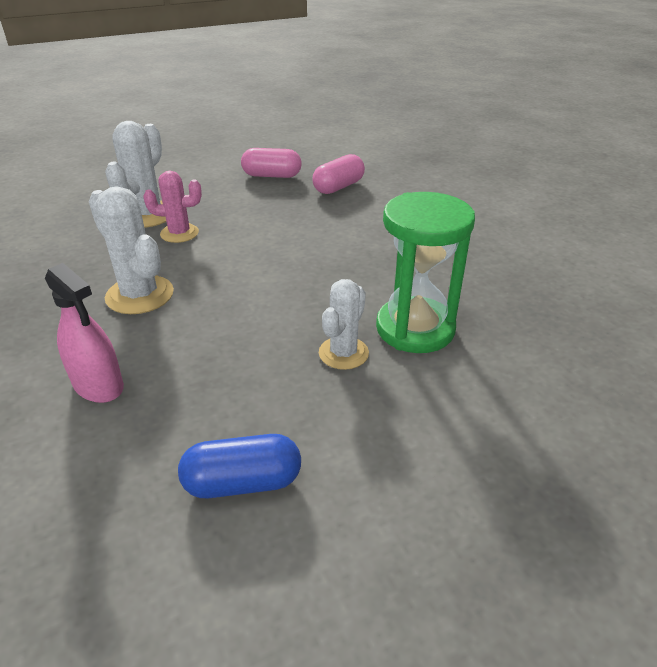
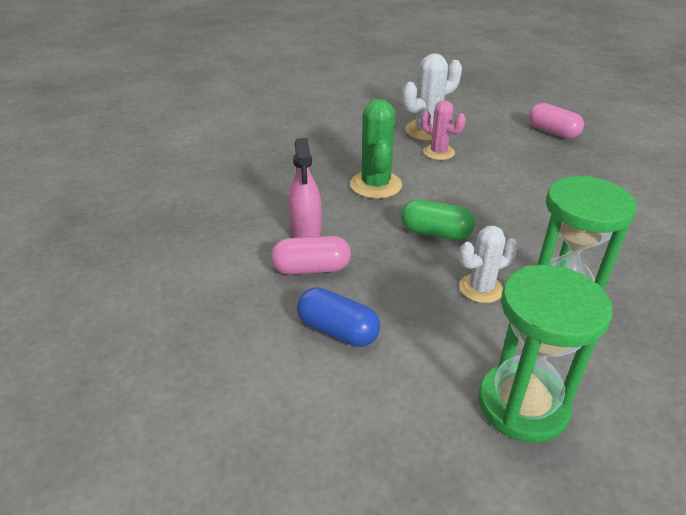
camera: 40 degrees right, 0 degrees up
(140, 295) = (376, 185): white cactus -> green cactus
(250, 318) = (435, 233): none -> green capsule
(338, 187) = (605, 161): pink capsule -> pink capsule (311, 269)
(477, 445) = (522, 405): none -> green hourglass

